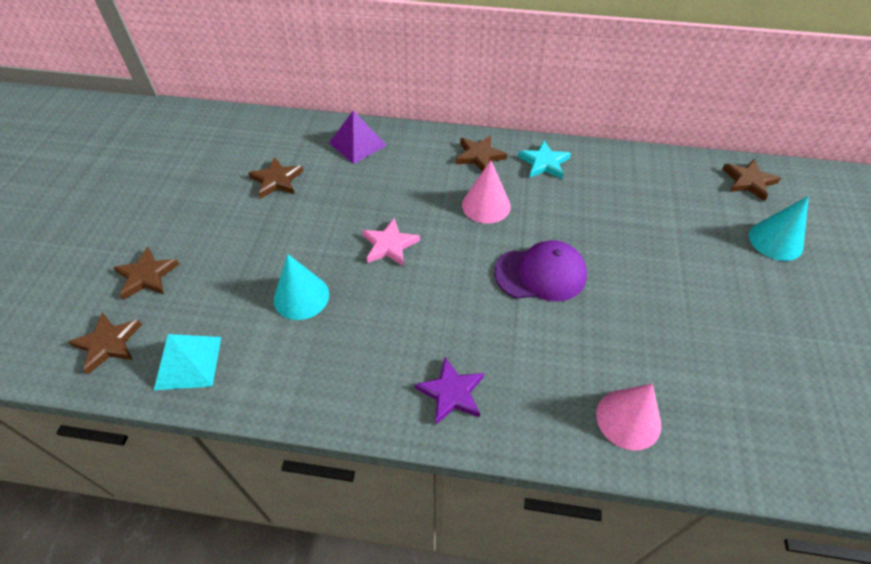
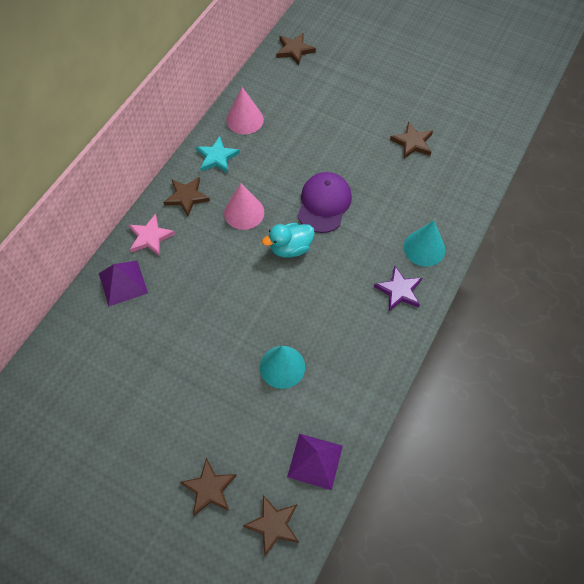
camera: 70 degrees left, 10 degrees up
(188, 362) = (315, 461): turquoise pyramid -> purple pyramid
(277, 180) = (138, 360): brown star -> brown star (412, 142)
(389, 245) = (256, 291): pink star -> pink star (150, 237)
(460, 259) = (290, 248): none -> turquoise duck
(628, 419) = (446, 203): pink cone -> pink cone (245, 119)
(775, 240) = (350, 65): turquoise cone -> turquoise cone (424, 248)

